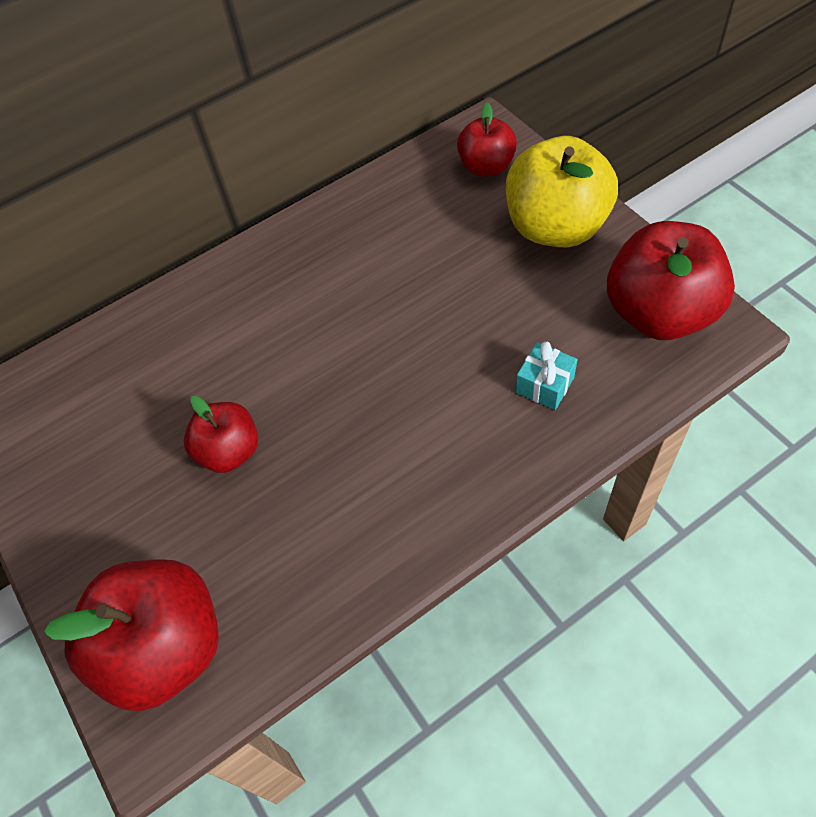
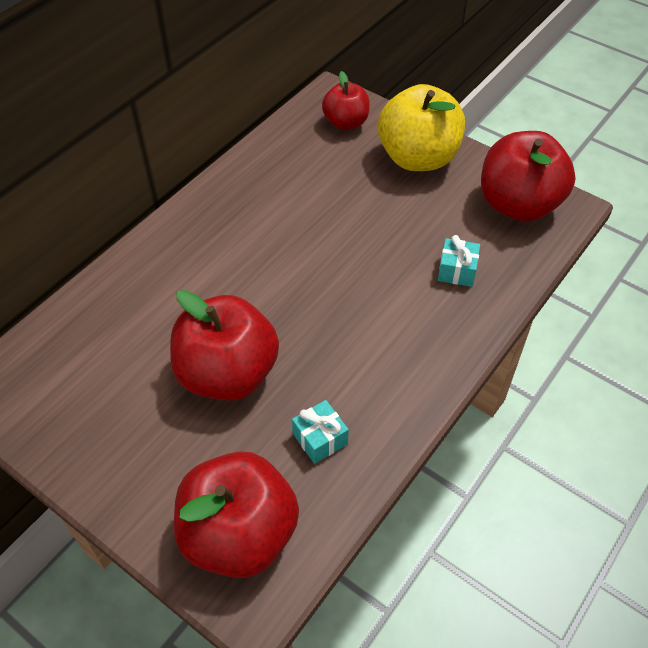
camera: 25 degrees left, 5 degrees down
(229, 451) = (228, 374): red apple -> red apple, size x1.72
(297, 558) = (320, 439): none -> turquoise gift

